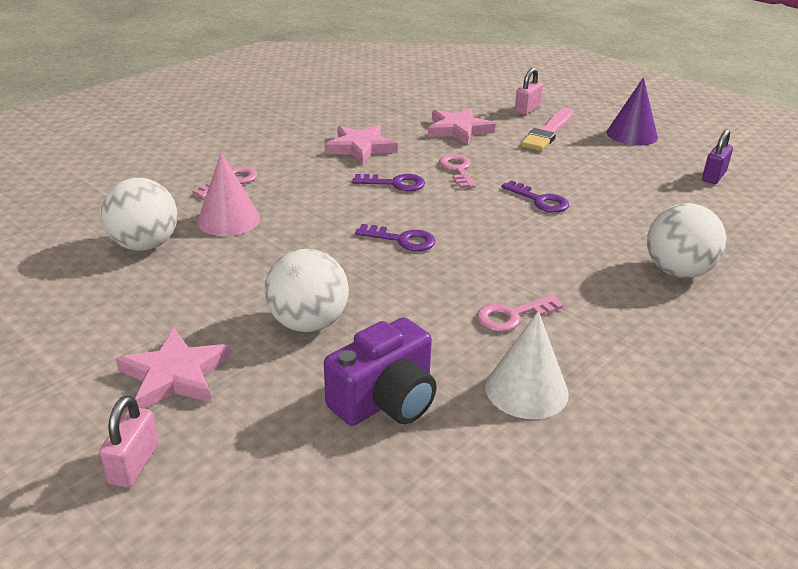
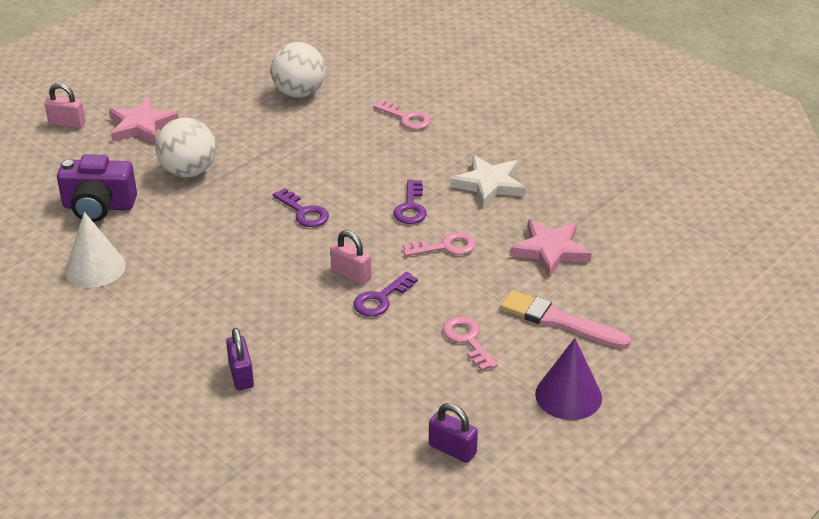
camera: 90 degrees right, 5 degrees up
(228, 220) = (338, 124): pink cone -> none
(360, 148) = (489, 184): pink star -> white star
(385, 400) = (98, 207): purple camera -> purple camera turned 45 degrees counterclockwise
(402, 240) = (304, 212): purple key -> purple key turned 60 degrees counterclockwise
(512, 316) = (184, 267): pink key -> pink key (467, 340)
(527, 109) = (629, 309): pink padlock -> pink padlock (351, 274)
(677, 271) = (241, 375): white ball -> purple padlock

